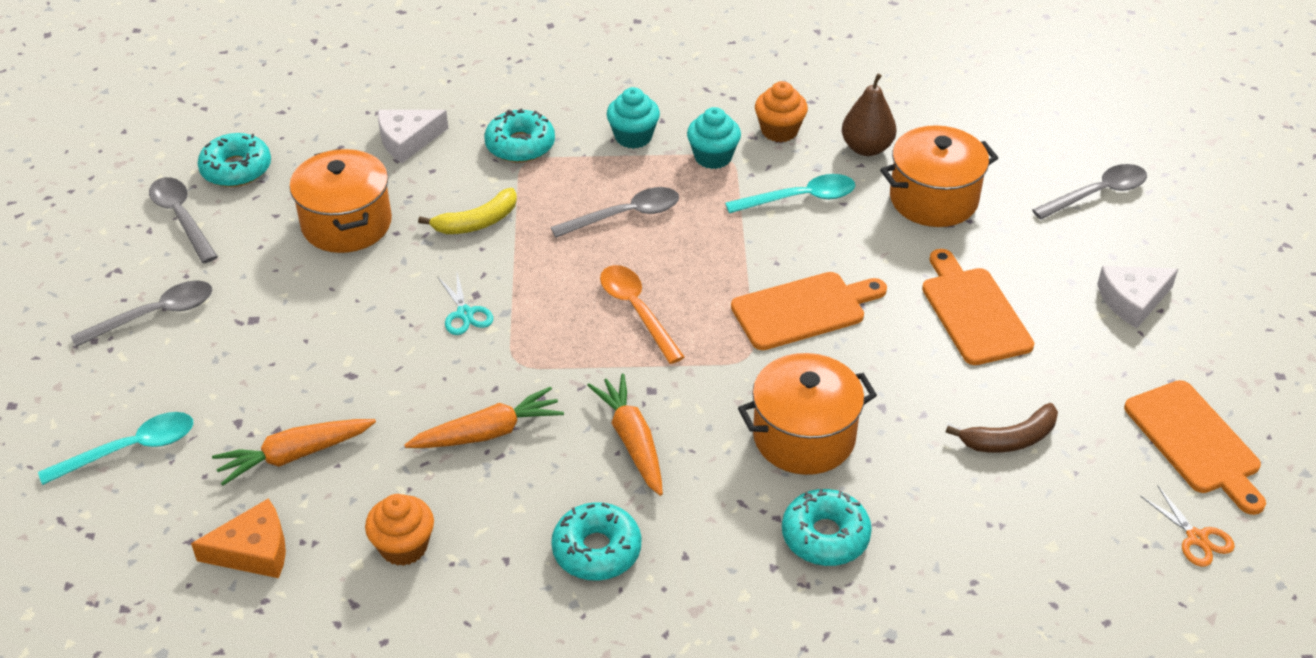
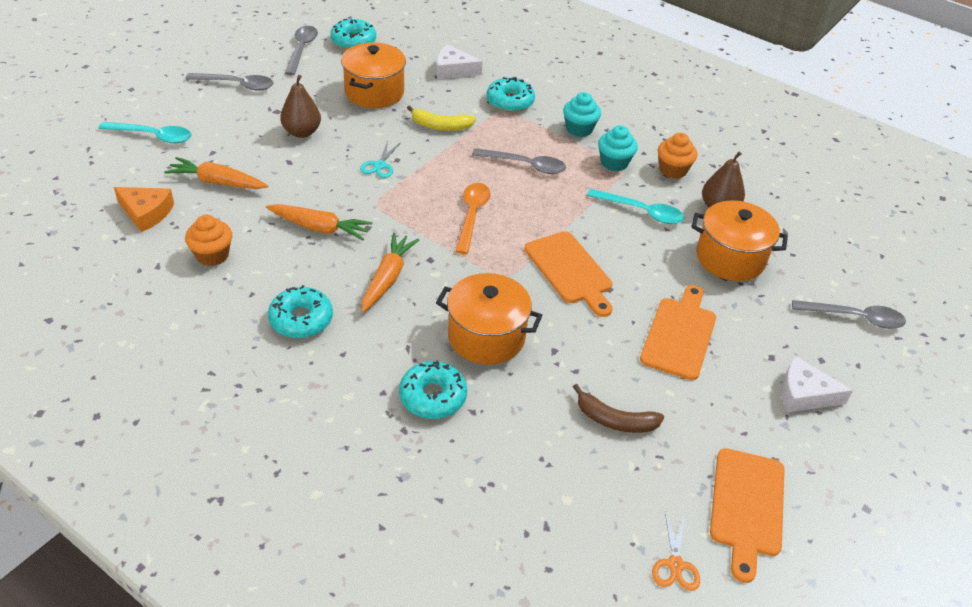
camera: 35 degrees right, 0 degrees up
(320, 328) = (302, 132): none -> brown pear
(803, 310) = (570, 270): orange cutting board -> orange cutting board turned 45 degrees clockwise

